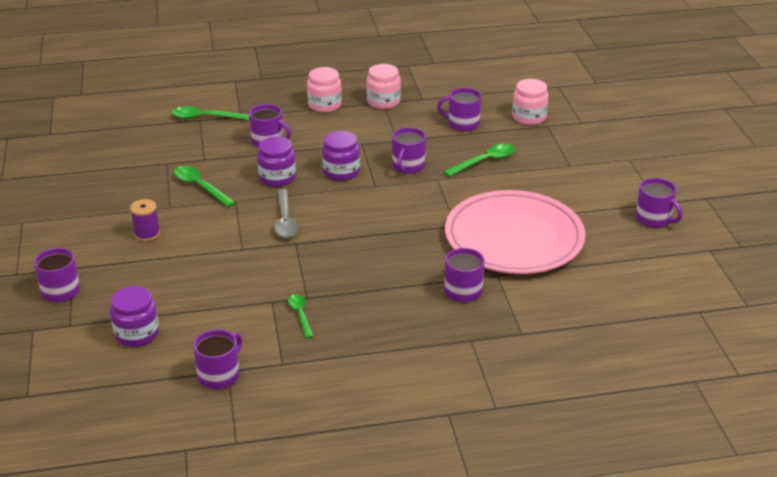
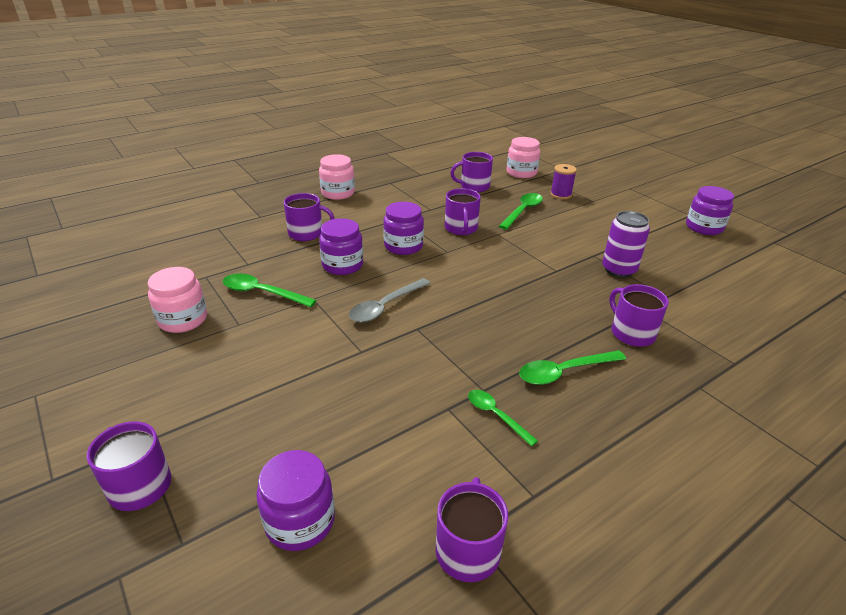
camera: 25 degrees left, 0 degrees up
(147, 234) = (229, 364): purple spool -> purple spool (560, 195)
(205, 117) = (223, 224): green spoon -> green spoon (564, 372)
(285, 220) = (385, 306): grey spoon -> grey spoon turned 75 degrees clockwise
(383, 102) = (390, 182): pink jar -> pink jar (183, 319)
(514, 238) = (618, 270): pink plate -> purple can
(654, 219) = (704, 227): purple mug -> purple jar

